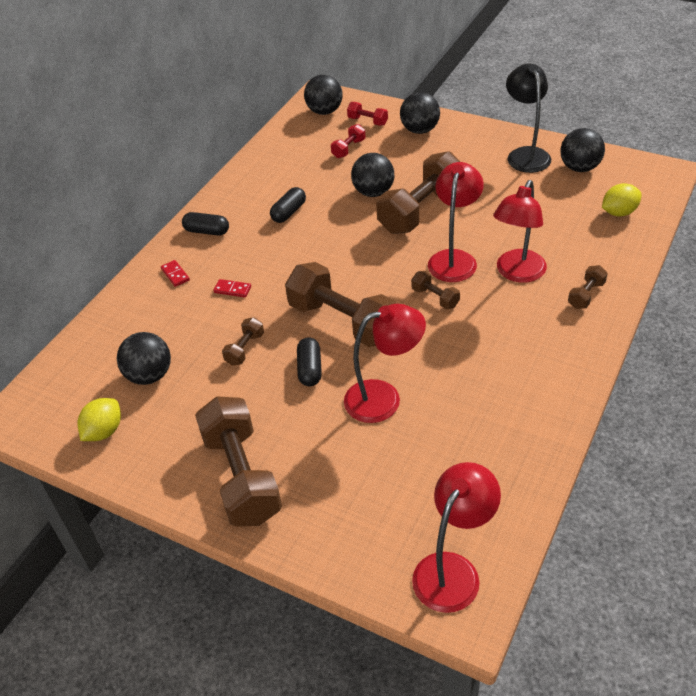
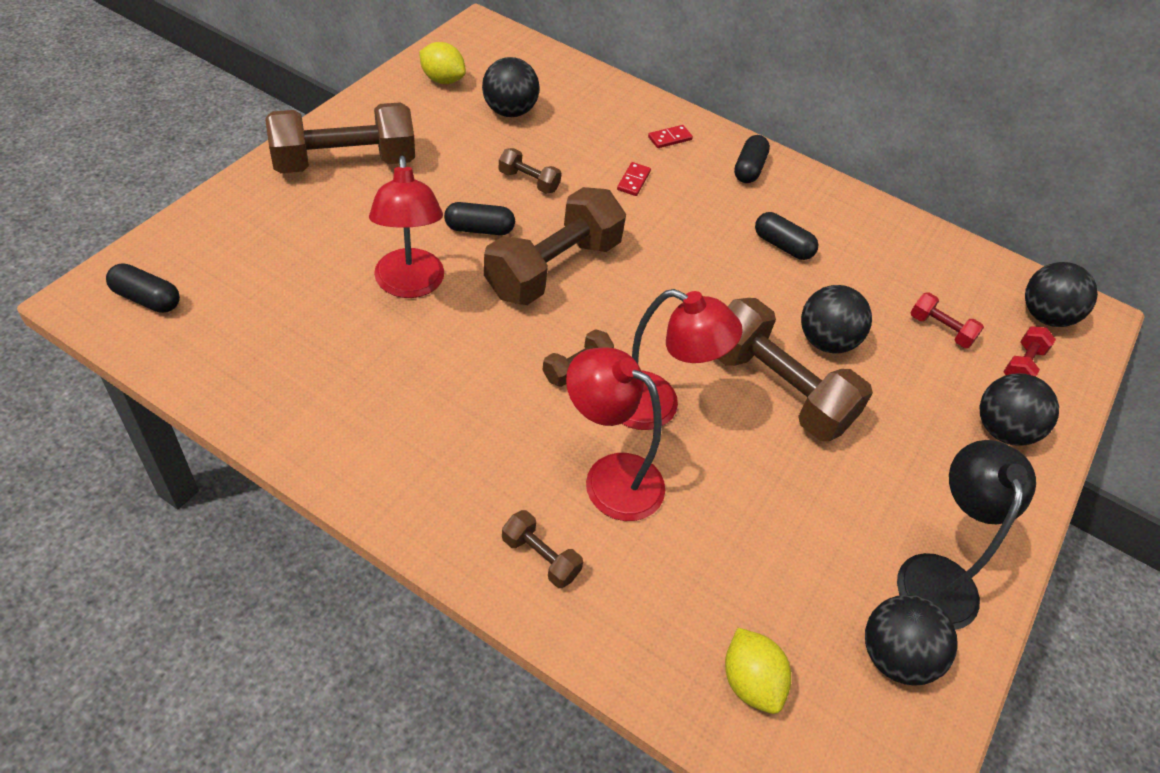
camera: 85 degrees right, 5 degrees up
(453, 570) = (147, 299): red lamp -> black capsule
(525, 154) = (935, 574): black lamp -> black lamp turned 75 degrees counterclockwise

